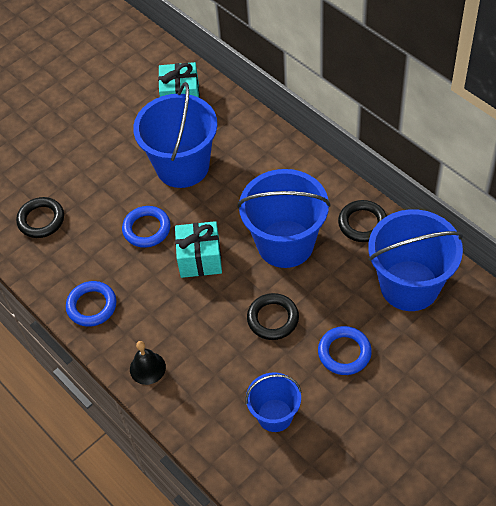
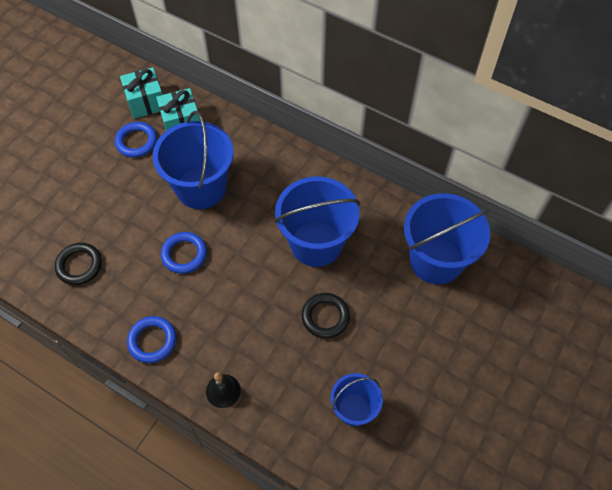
camera: 20 degrees left, 5 degrees up
(200, 259) = (242, 273): turquoise gift -> turquoise gift (146, 102)
(344, 353) = (398, 335): blue ring -> blue ring (136, 142)
(362, 223) = (378, 211): black ring -> none

